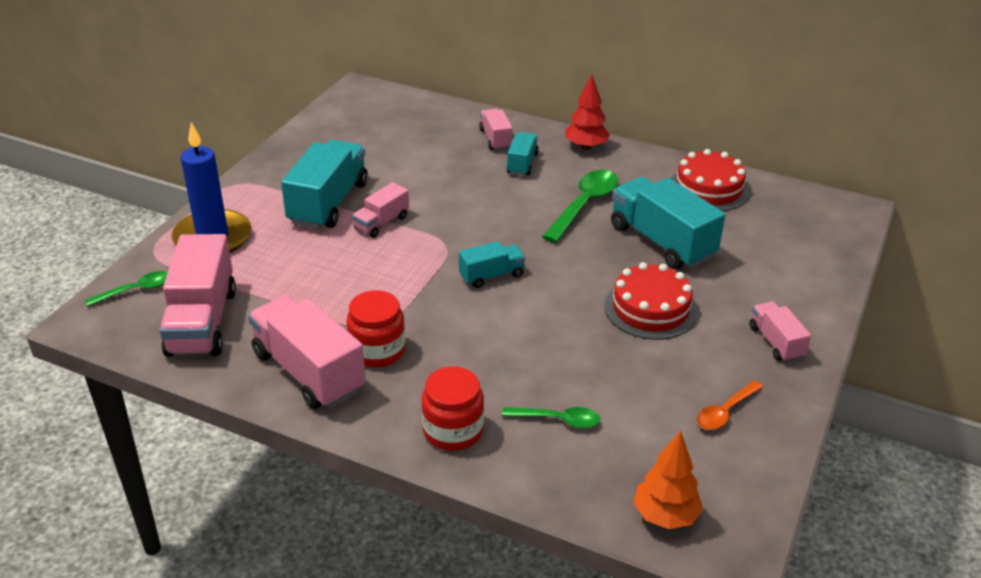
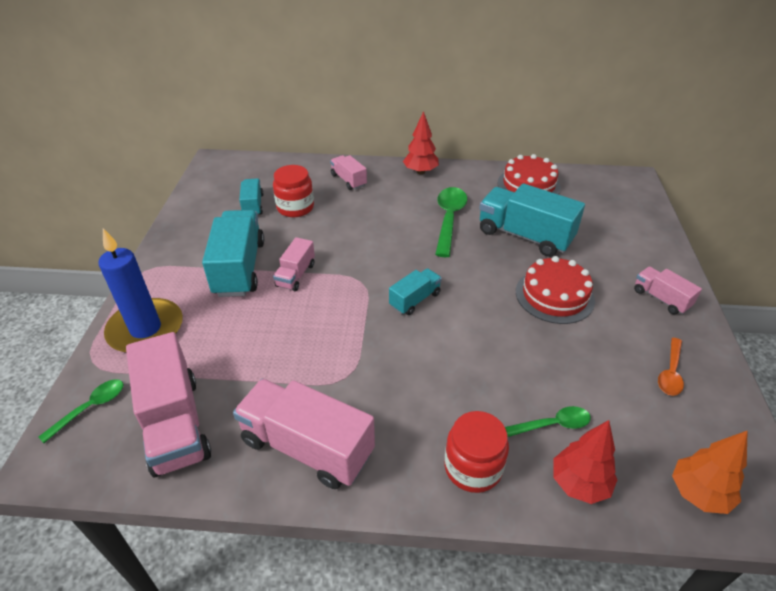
camera: 20 degrees left, 5 degrees up
(377, 351) = (359, 403): red jar -> red jar (295, 207)
(522, 164) = (381, 196): turquoise truck -> turquoise truck (253, 205)
(548, 473) = (579, 483): none -> red tree

